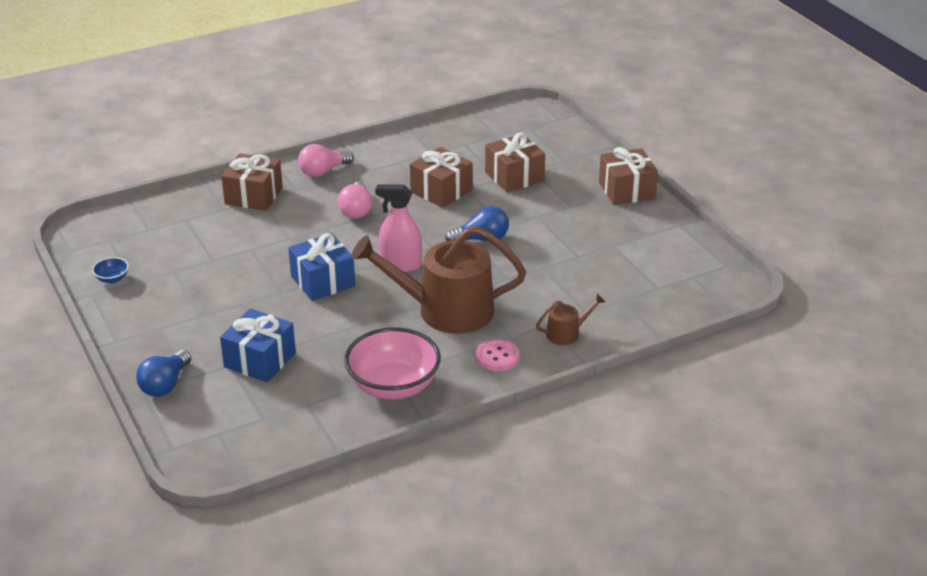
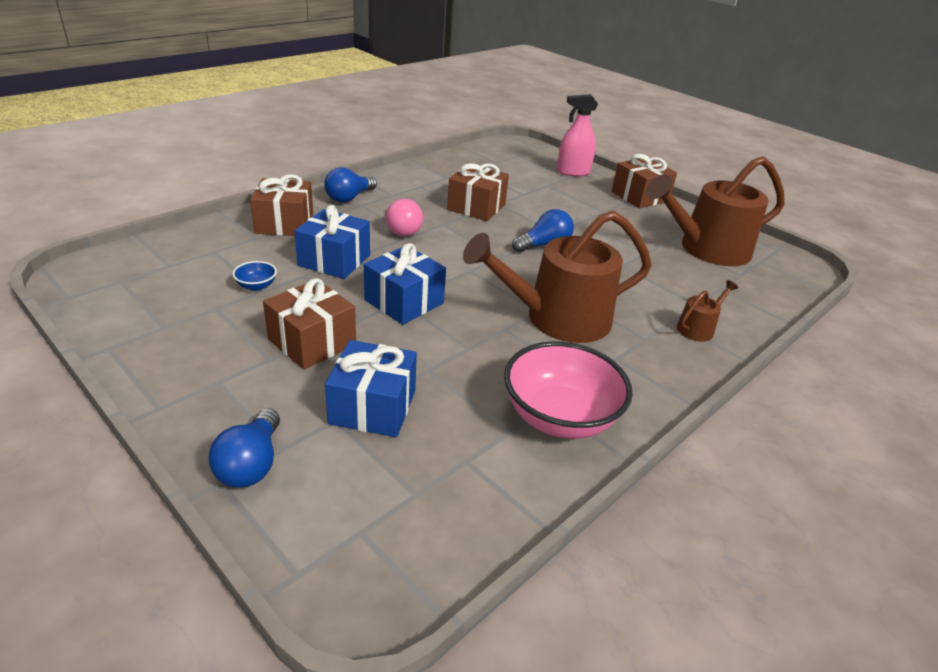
camera: 20 degrees left, 0 degrees up
(112, 279) = (134, 326): blue bowl -> blue bowl (256, 286)
(282, 237) = (334, 260): none -> blue gift
(323, 171) = (349, 198): pink light bulb -> blue light bulb
(400, 264) = (479, 276): pink spray bottle -> pink spray bottle (573, 172)
(497, 357) = (649, 363): pink button -> none
(514, 177) = (535, 192): brown gift -> brown gift (312, 342)
(648, 258) = (707, 249): none -> brown watering can

